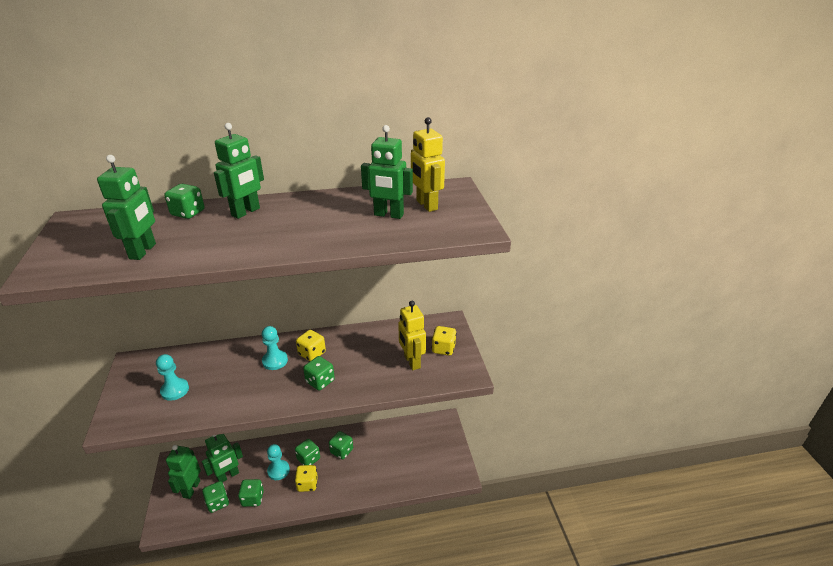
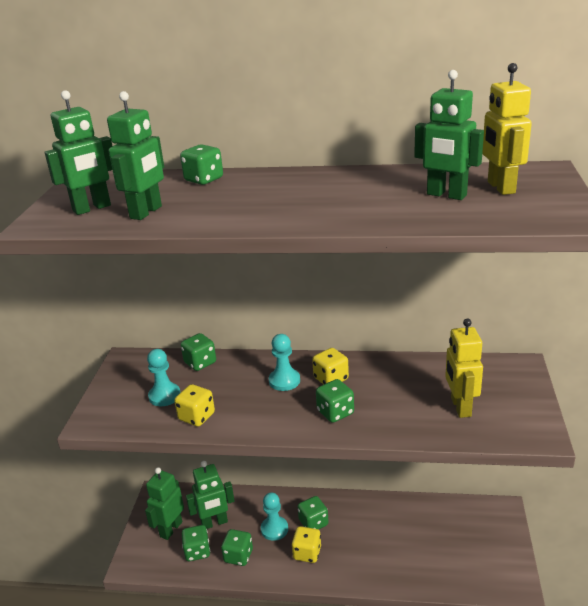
camera: 20 degrees right, 5 degrees down
(246, 212) = (269, 182): green robot -> green robot (92, 208)
(341, 451) = (357, 521): green dice -> green dice (200, 363)
(443, 349) = (508, 397): yellow dice -> yellow dice (196, 417)

